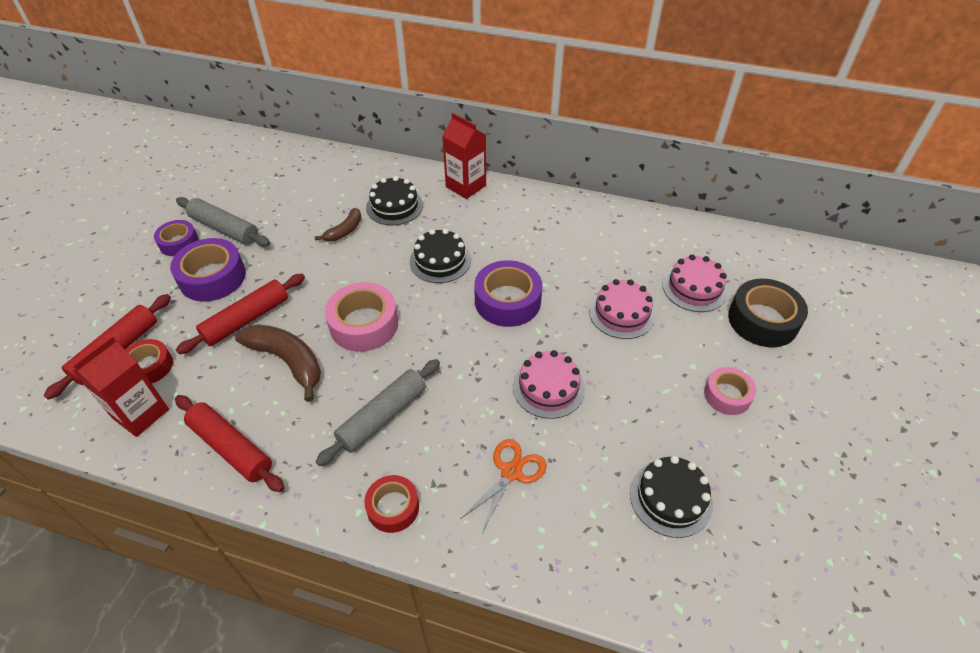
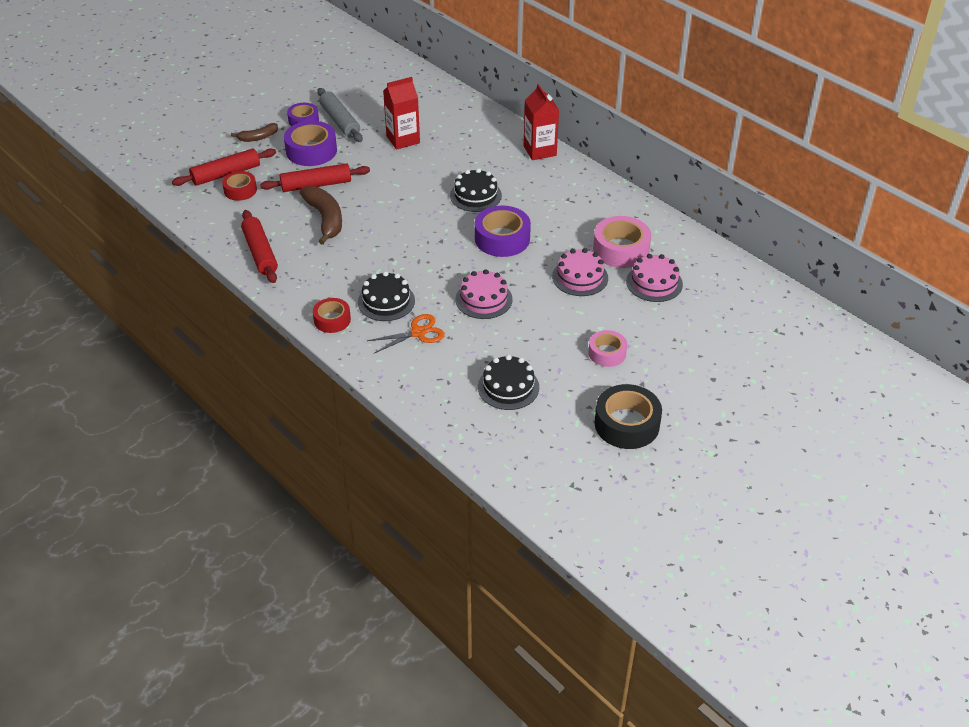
camera: 30 degrees right, 5 degrees down
(140, 413) = (220, 214): red carton -> red carton (403, 139)
(344, 231) = (422, 151): brown banana -> brown banana (258, 137)
(364, 324) = (390, 216): pink tape -> pink tape (621, 249)
(382, 416) = (362, 272): grey rolling pin -> none
(394, 206) = (472, 147): black cake -> black cake (386, 301)
(763, 320) = (686, 322): black tape -> black tape (627, 424)

